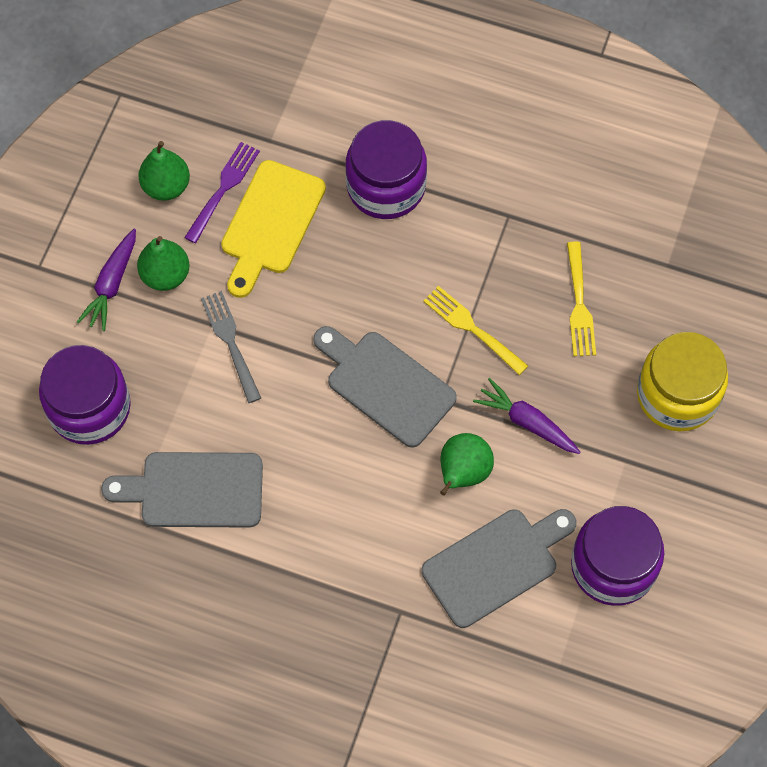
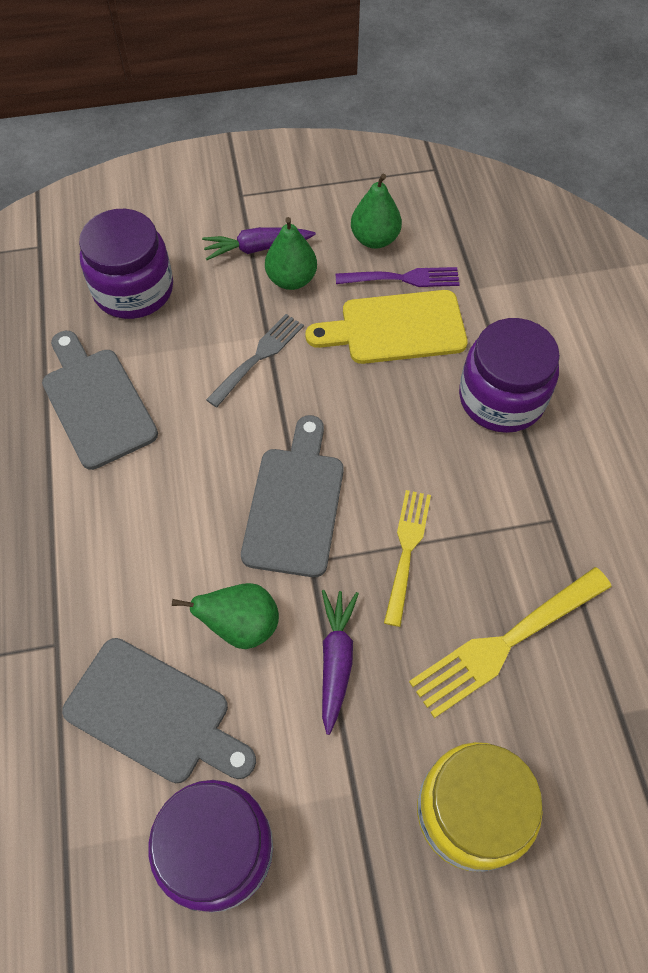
camera: 60 degrees right, 5 degrees down
(579, 303) = (506, 641): yellow fork -> yellow fork, size x1.51

